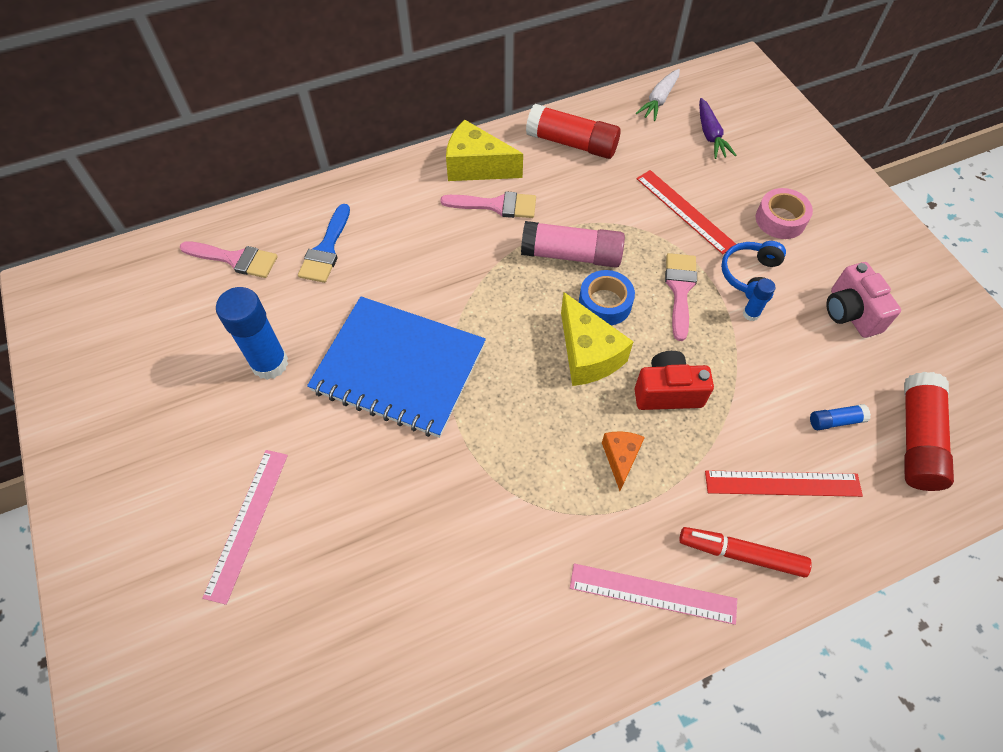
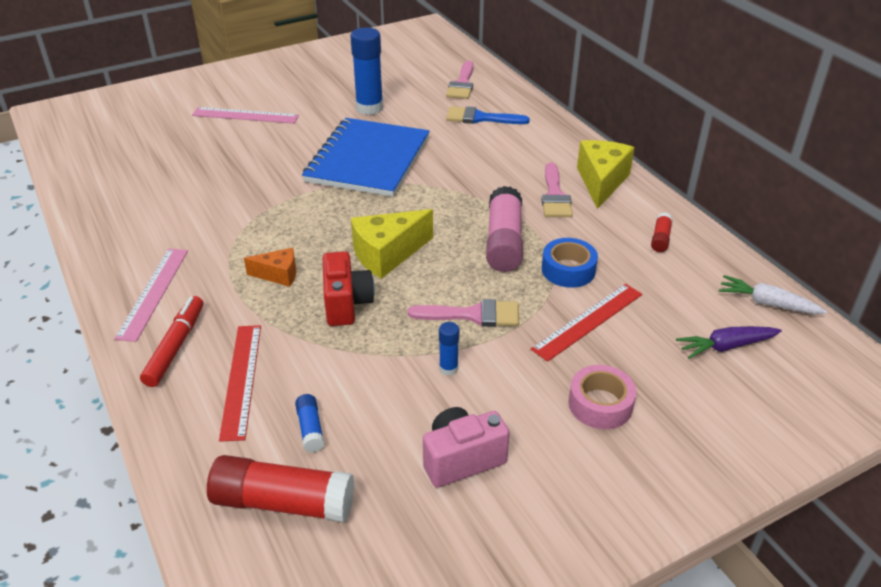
camera: 85 degrees right, 20 degrees down
(572, 143) = (660, 239): red glue stick -> red glue stick, size x0.48
(605, 303) = (447, 264): blue tape -> blue tape (568, 270)
(750, 276) = (503, 371): blue headphones -> none

